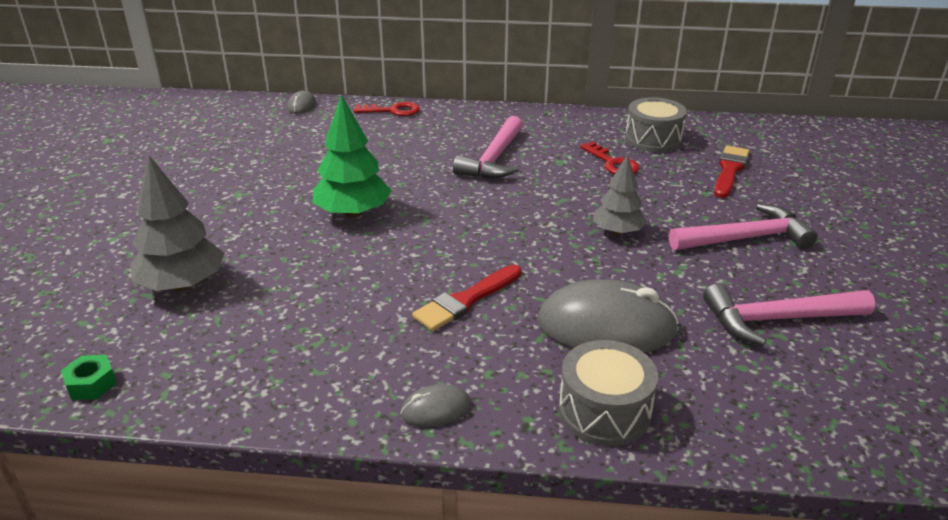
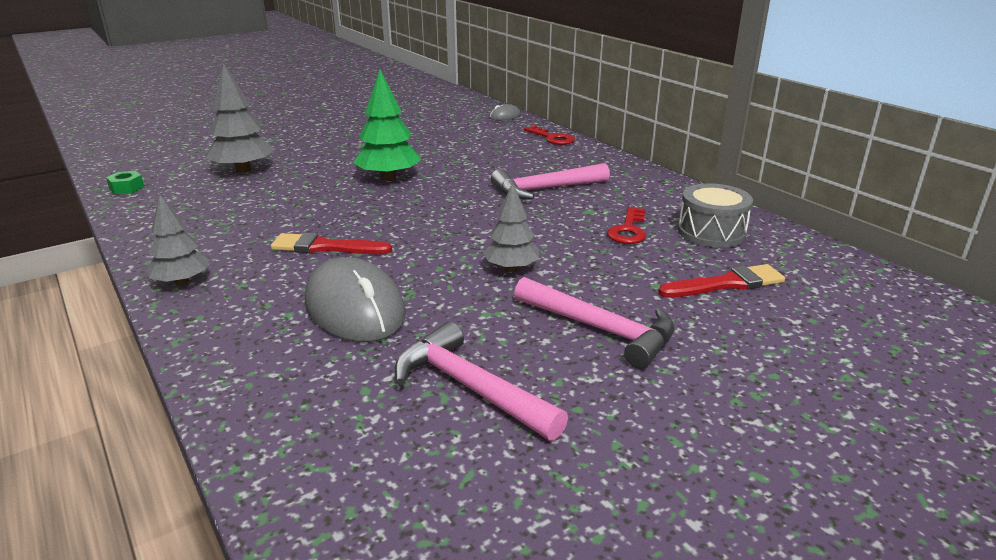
camera: 50 degrees right, 5 degrees down
(435, 409) = (182, 282): grey mouse -> grey tree
(604, 411) = (234, 343): grey drum -> none

